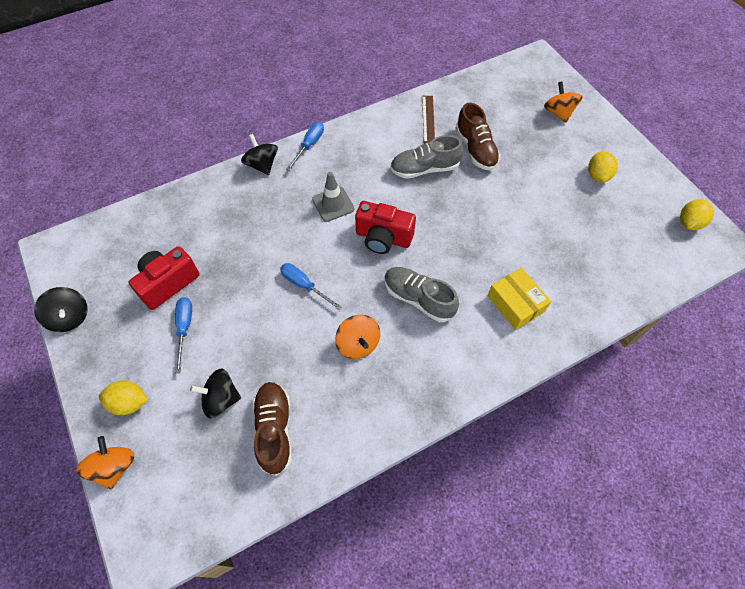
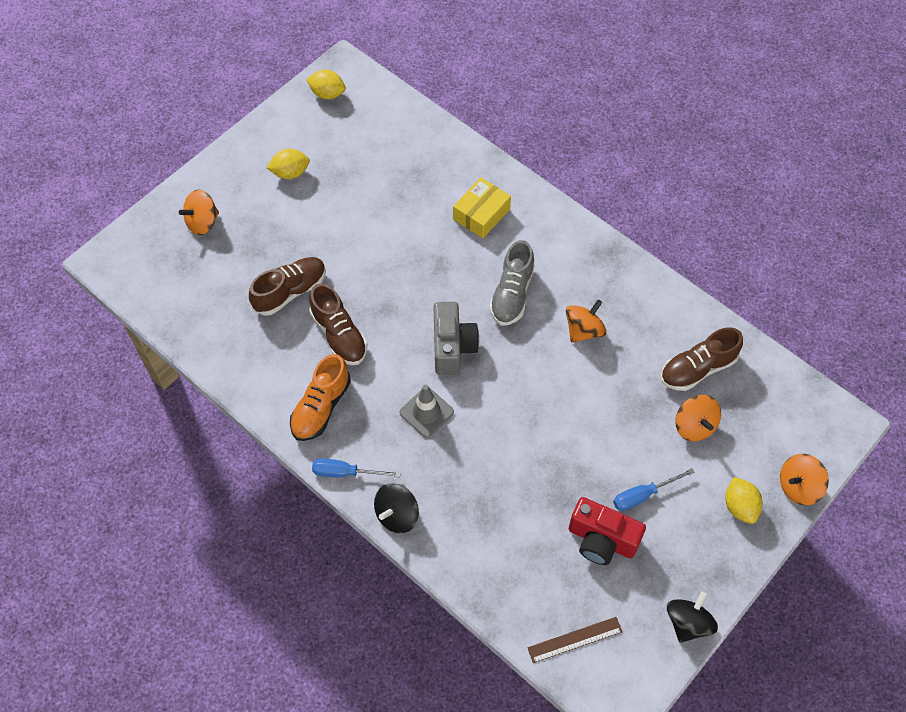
camera: 110 degrees left, 0 degrees up
(221, 399) = (694, 426): black spinning top -> orange spinning top
(304, 285) = (542, 401): blue screwdriver -> none
(367, 144) = (321, 407): none -> orange shoe
(383, 238) = (452, 347): red camera -> grey camera
(424, 169) = (339, 335): grey shoe -> brown shoe
(428, 119) = (255, 353): brown ruler -> brown ruler (575, 639)

